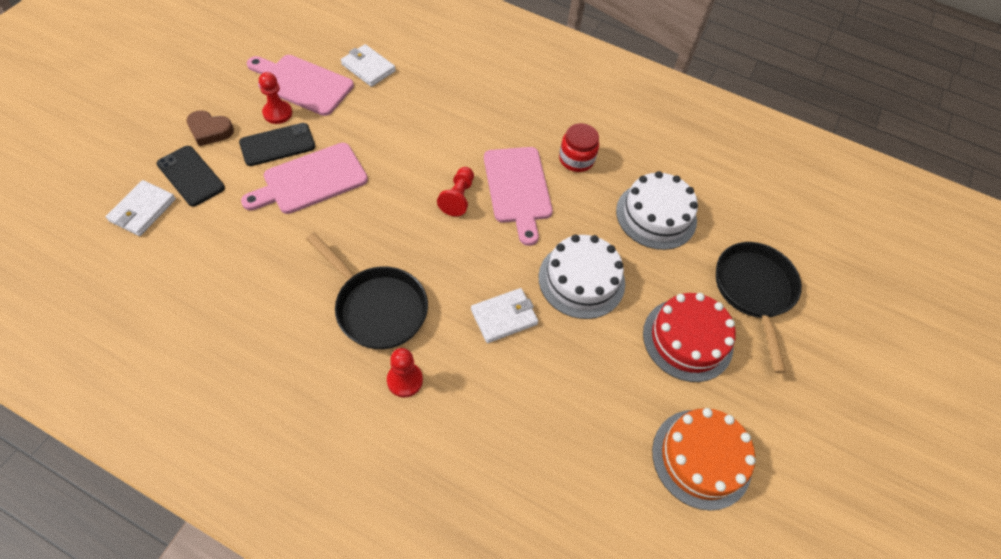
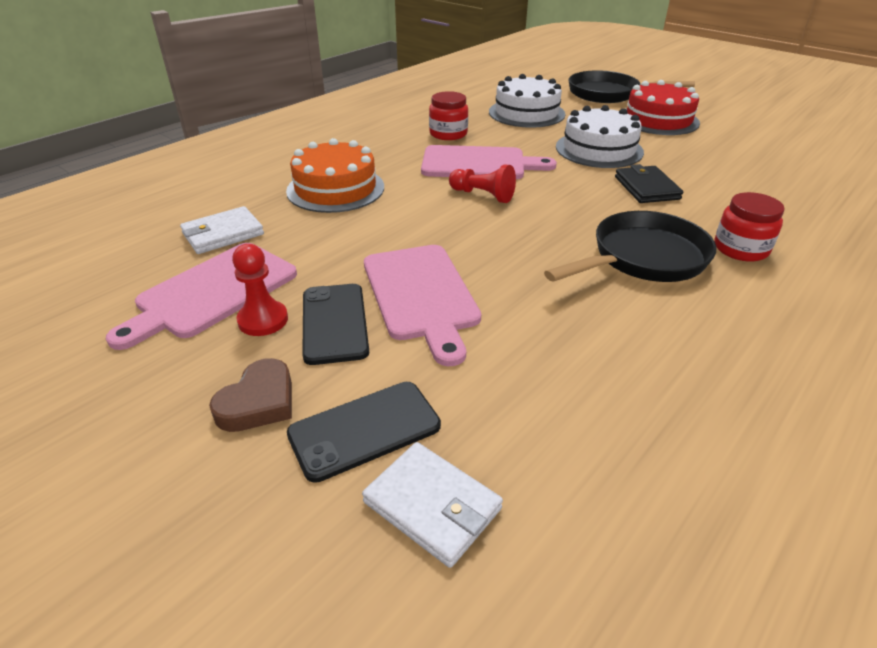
camera: 70 degrees left, 20 degrees down
(405, 380) = (740, 249): red pawn -> red jar
(504, 317) = (646, 188): white wallet -> black wallet
(701, 458) = (769, 130): orange cake -> orange cake (335, 189)

